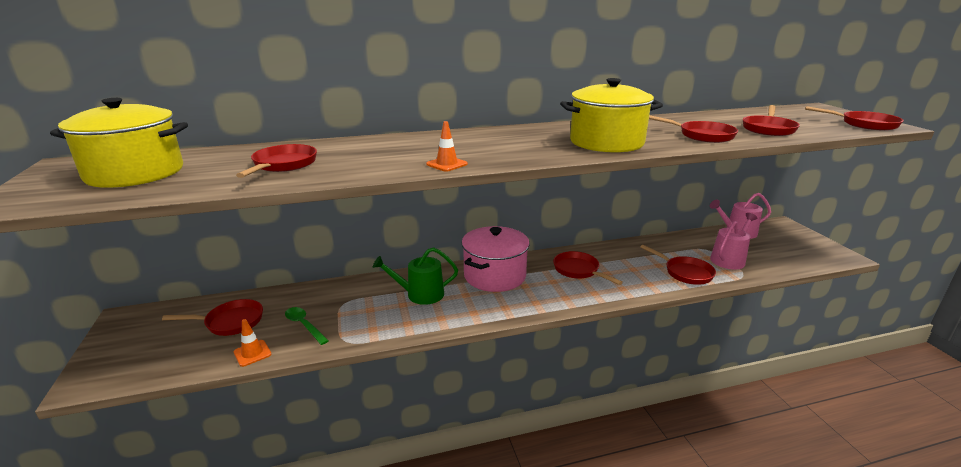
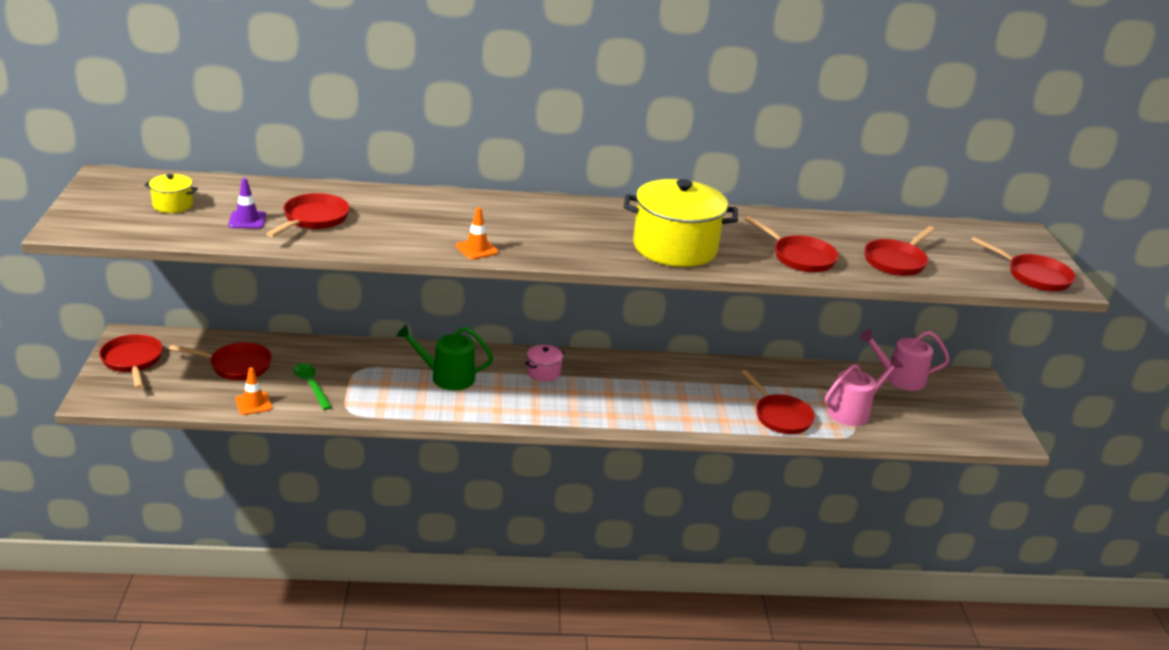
camera: 10 degrees right, 5 degrees up
(135, 173) = (173, 205): yellow pot -> yellow pot, size x0.45
(215, 174) = (247, 220): none -> purple traffic cone
(494, 276) = (543, 372): pink pot -> pink pot, size x0.45
(578, 270) = (649, 386): red pan -> red pan (133, 361)

